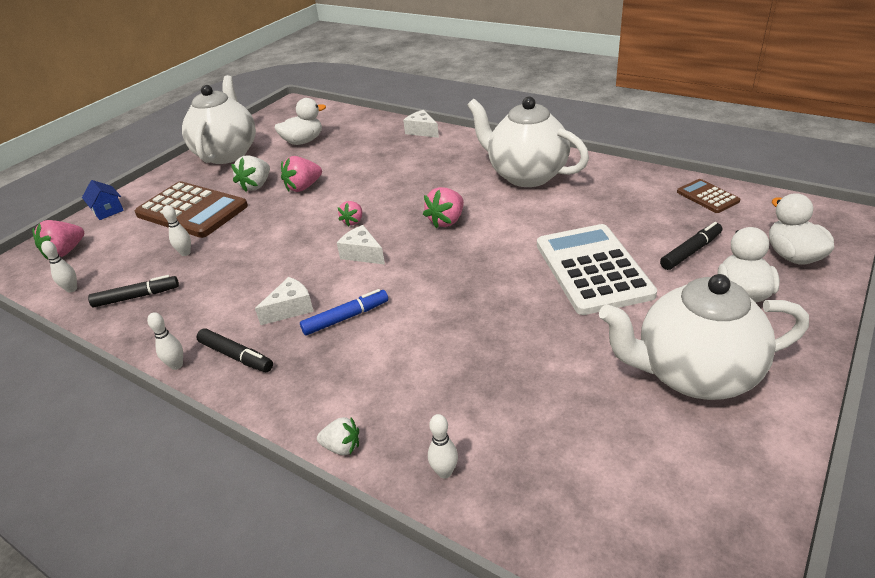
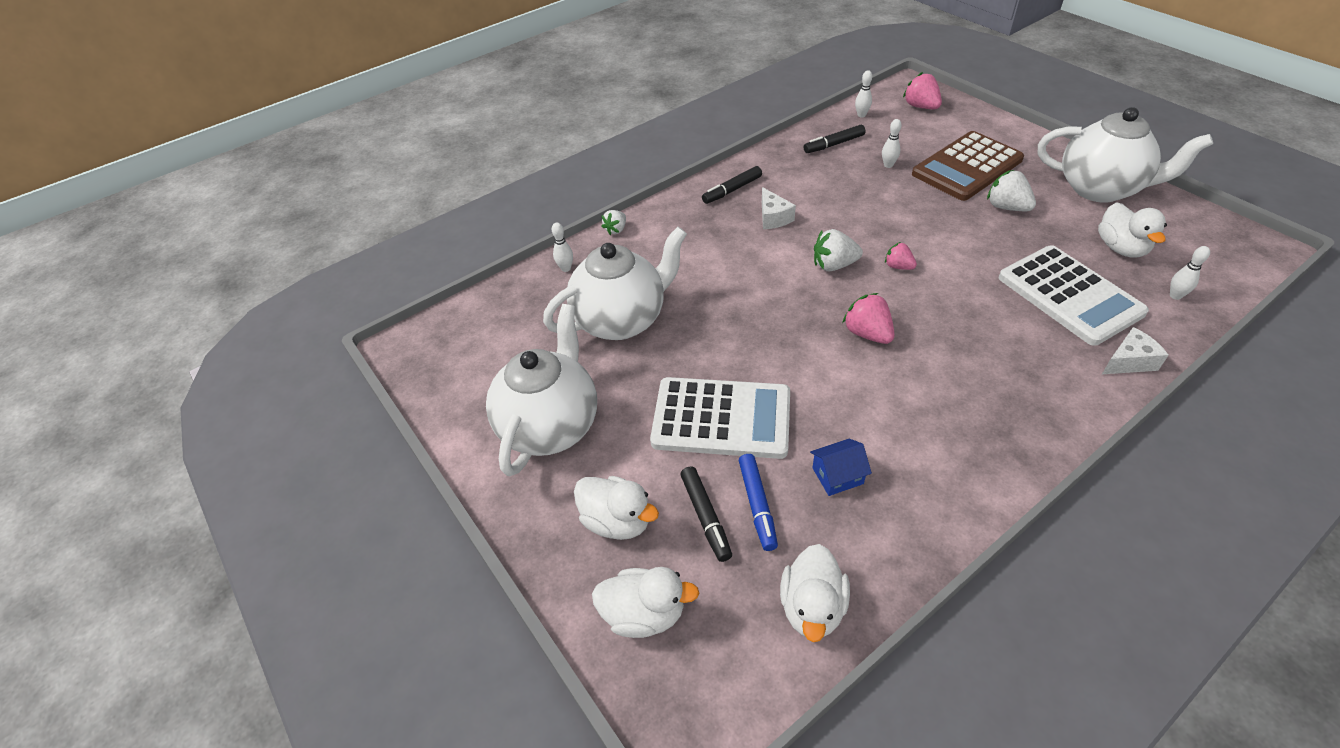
camera: 110 degrees right, 10 degrees up
(107, 210) = (988, 121): blue house -> blue house (837, 475)
(137, 297) = (834, 144): black marker -> black marker turned 60 degrees clockwise
(176, 365) = (739, 165): white bowling pin -> white bowling pin (1175, 296)
(303, 187) = (990, 239): pink strawberry -> none
(346, 317) = (744, 245): blue marker -> blue marker (757, 505)
(362, 254) = (834, 265): white cheese -> white strawberry
(364, 153) = (1069, 295): none -> white calculator
(526, 175) = (950, 432): white teapot -> white teapot (622, 320)
(707, 196) = (812, 607): brown calculator -> white duck

